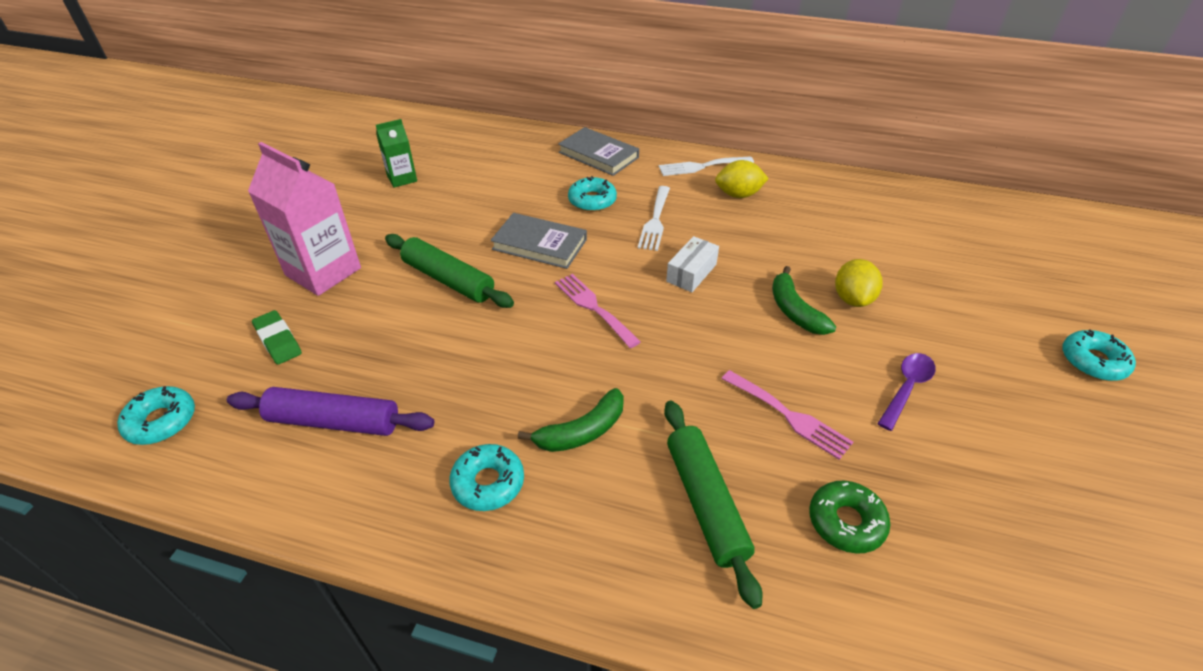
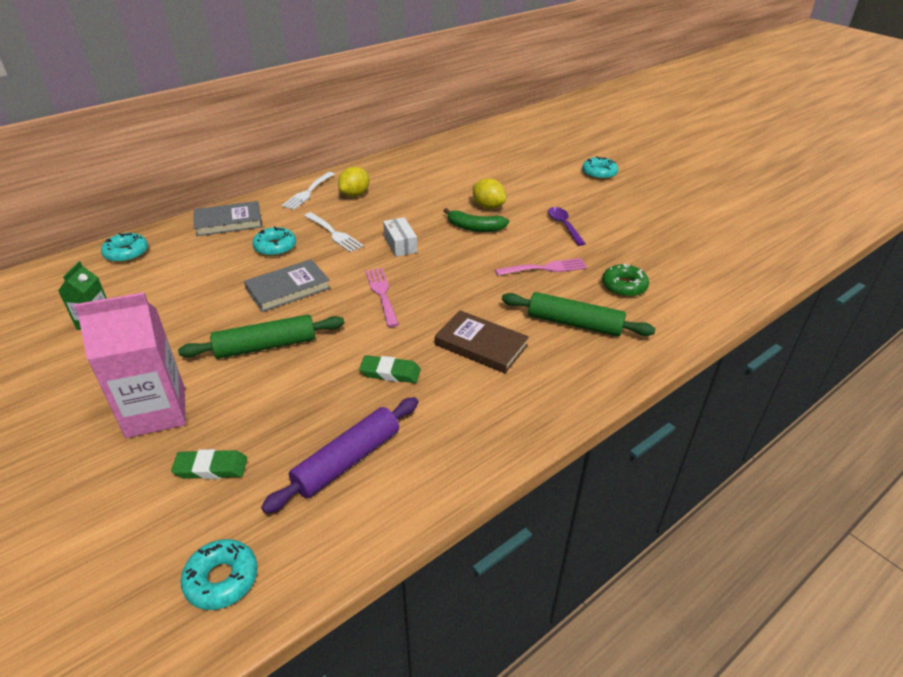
camera: 55 degrees left, 5 degrees down
(477, 382) = (390, 373): none -> green eraser
(488, 483) = (482, 401): turquoise donut -> turquoise donut (126, 253)
(582, 431) = (481, 345): green banana -> brown book
(593, 307) = (382, 294): pink fork -> pink fork turned 75 degrees clockwise

